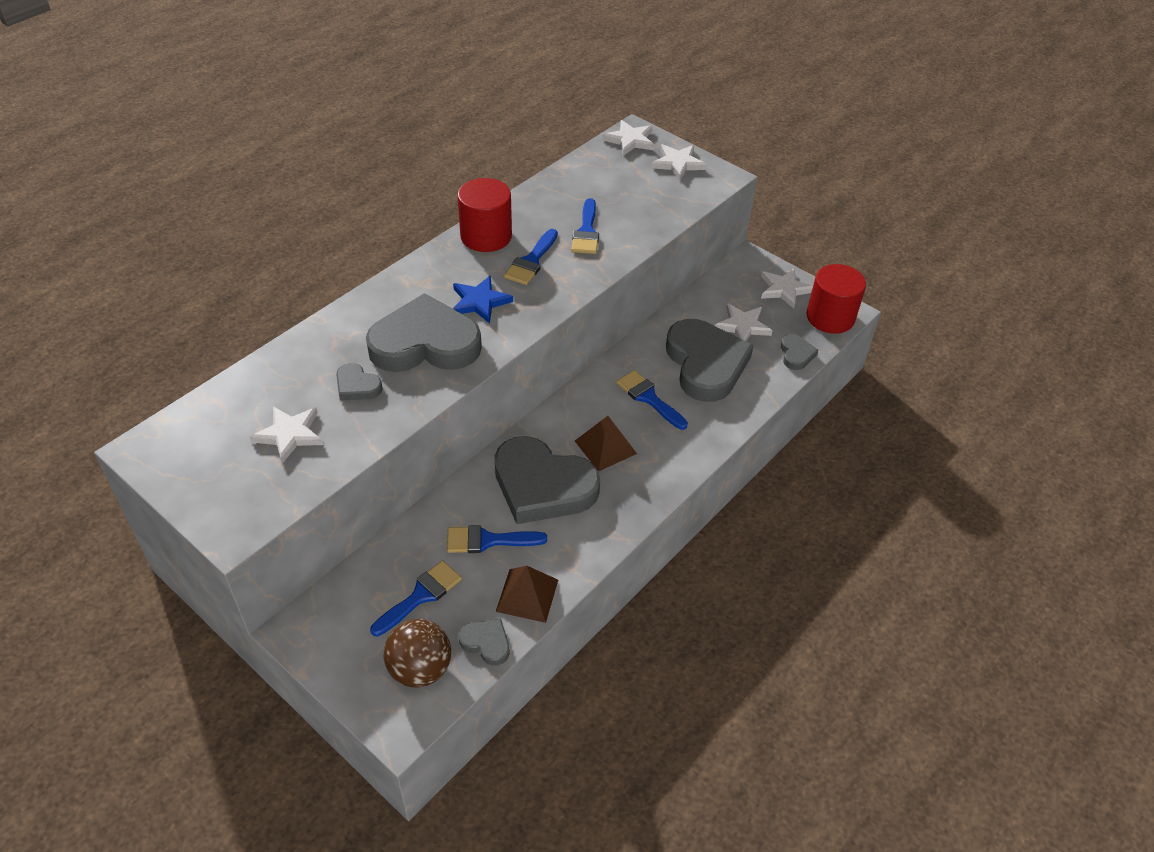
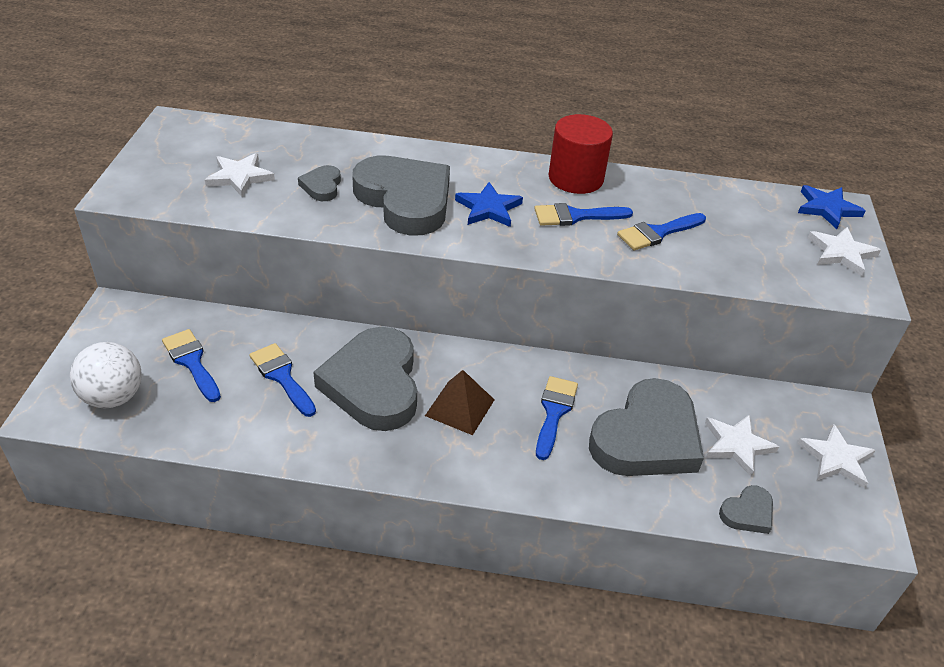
camera: 55 degrees right, 5 degrees down
(420, 596) = (192, 362): blue brush -> blue brush turned 135 degrees counterclockwise
(420, 669) = (113, 397): brown ball -> white ball
(486, 643) = (165, 427): grey heart -> none
(527, 595) = (236, 431): brown pyramid -> none
(630, 140) = (827, 208): white star -> blue star
(830, 317) = (844, 522): red cylinder -> none

